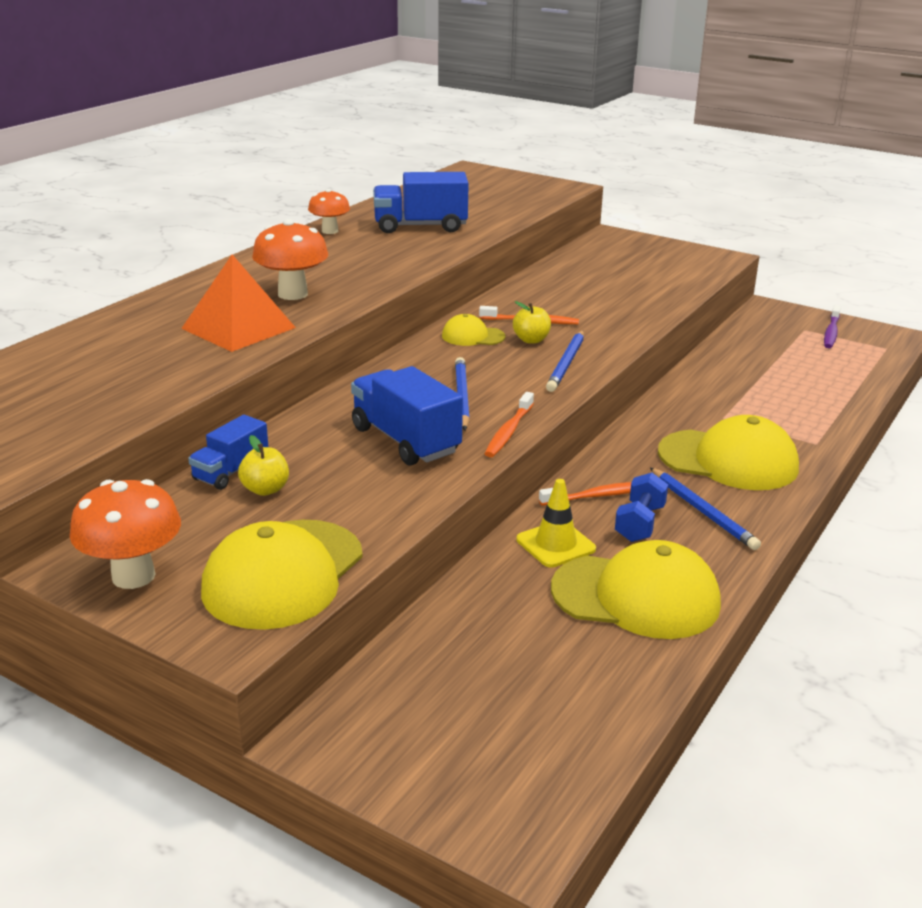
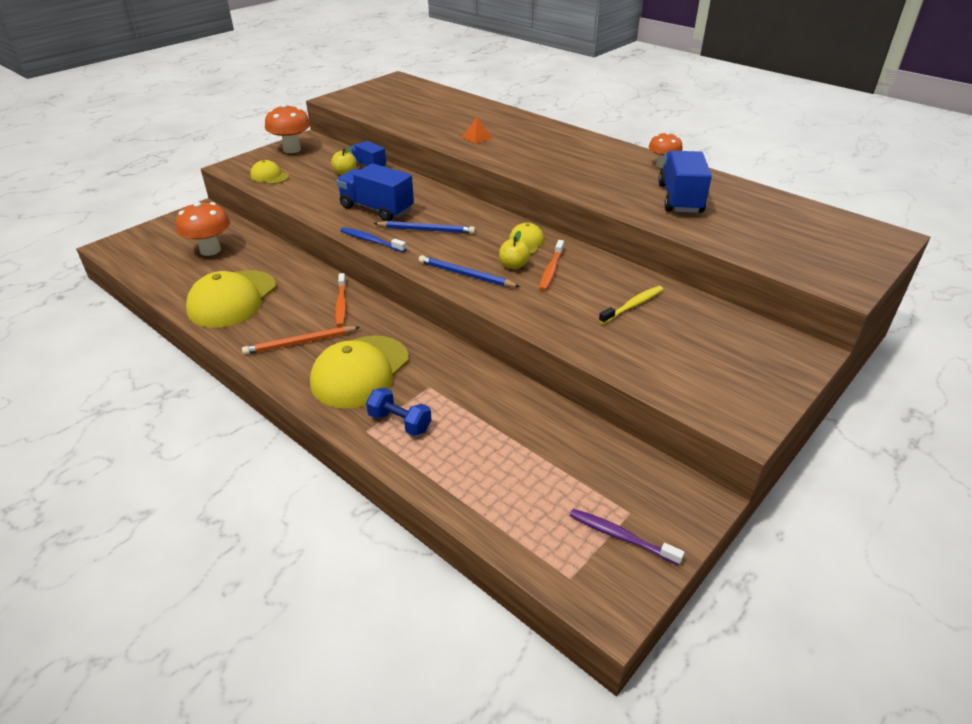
camera: 100 degrees right, 10 degrees up
(239, 328) = (477, 137): orange pyramid -> orange pyramid, size x0.46
(283, 574) = (269, 176): yellow cap -> yellow cap, size x0.51
(292, 294) = (529, 151): orange mushroom -> orange mushroom (210, 250)
(405, 440) = (377, 209): blue truck -> blue truck turned 120 degrees counterclockwise
(509, 431) = (371, 241): orange toothbrush -> blue toothbrush
(555, 544) = (298, 281): yellow traffic cone -> none
(580, 287) = (633, 305): none -> yellow toothbrush
(639, 523) = (301, 314): blue dumbbell -> blue dumbbell (400, 422)
(702, 511) = (300, 342): blue pencil -> orange pencil

